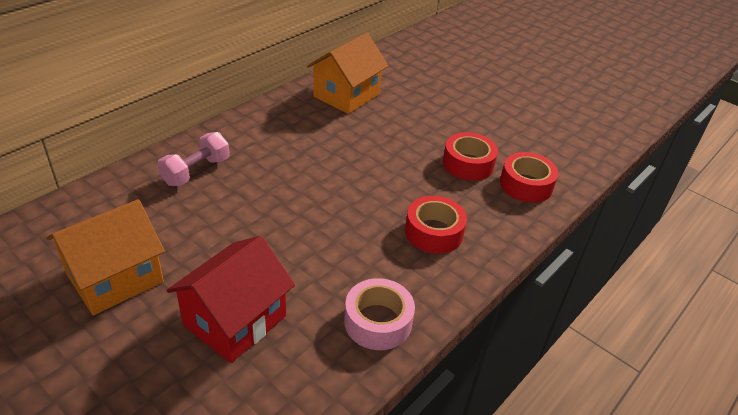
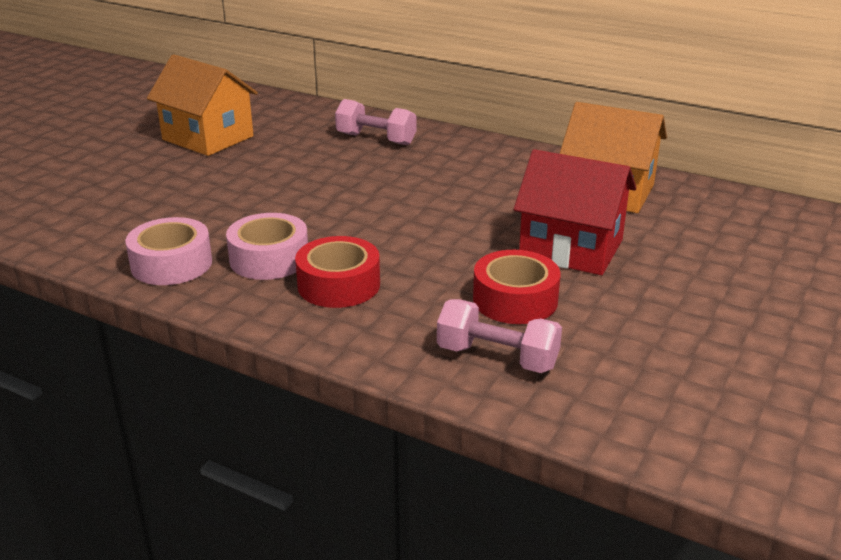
camera: 80 degrees right, 10 degrees down
(235, 320) = (164, 193): red house -> red house (571, 248)
(387, 262) = (269, 259): none -> pink tape
(526, 185) = (497, 358): red tape -> pink dumbbell

